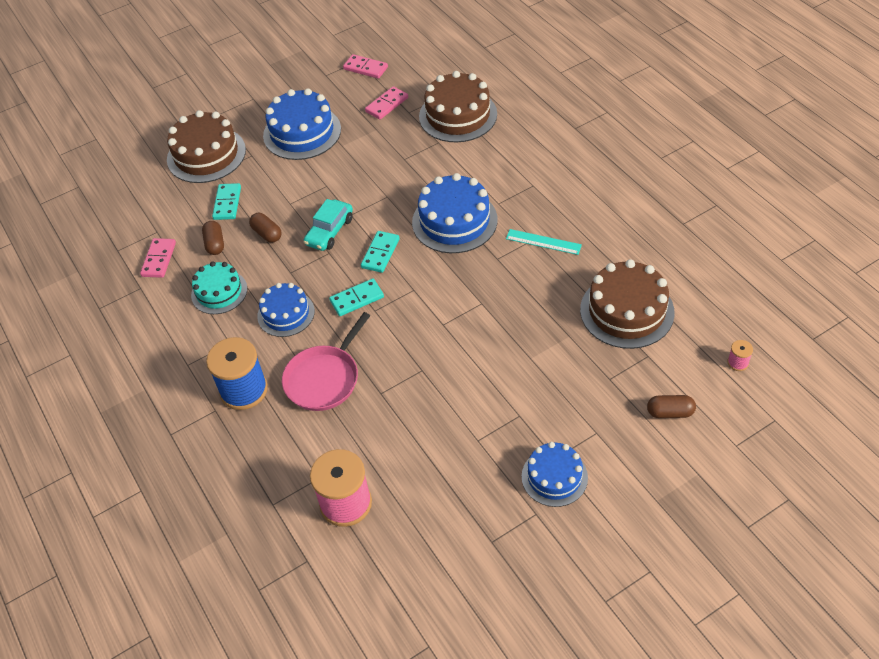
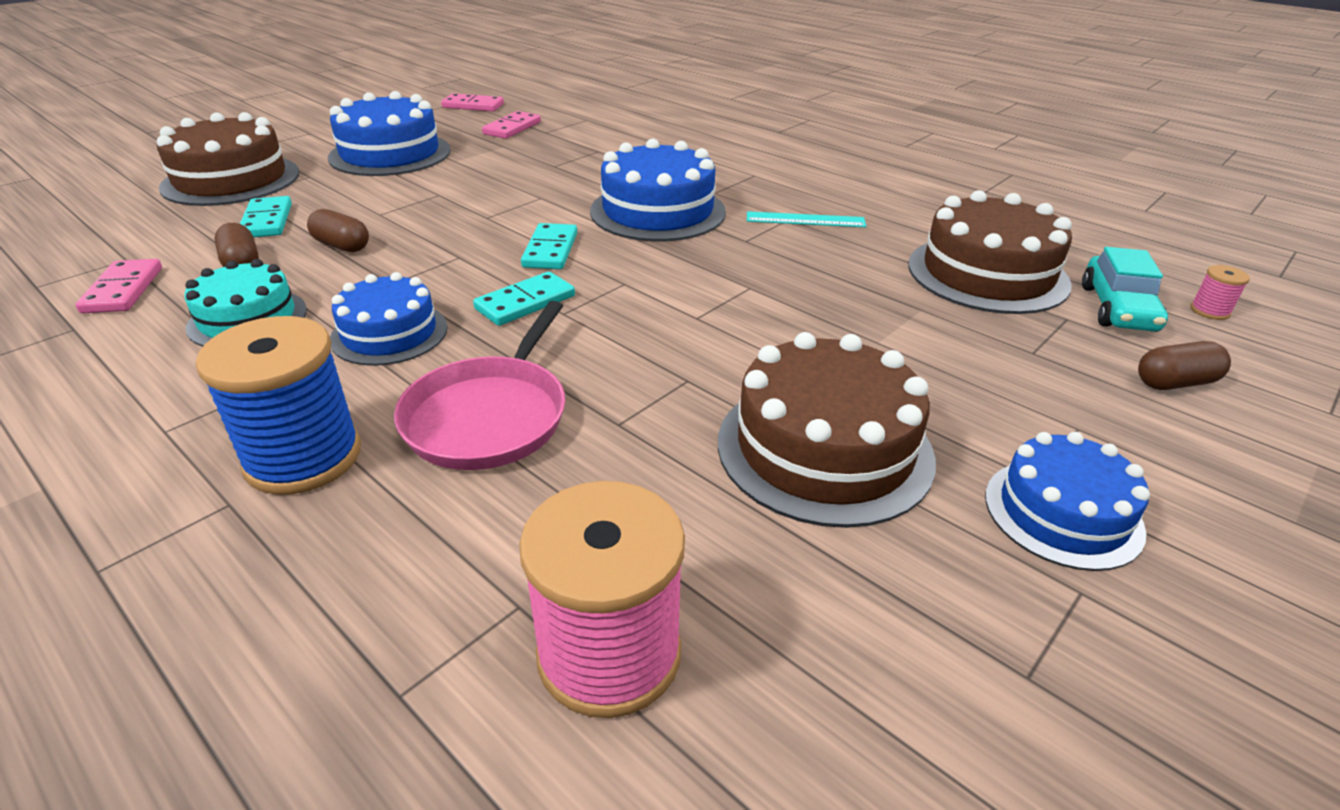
camera: 20 degrees left, 15 degrees down
(329, 231) = (455, 235): turquoise car -> turquoise car (1117, 308)
(458, 115) = (616, 131): brown cake -> brown cake (824, 449)

